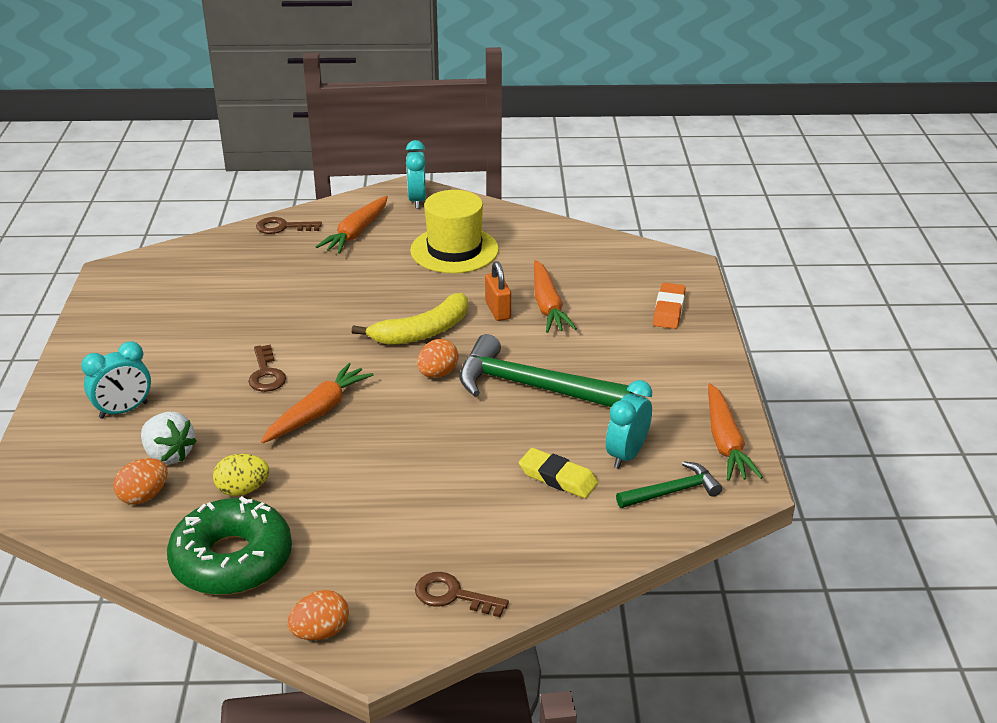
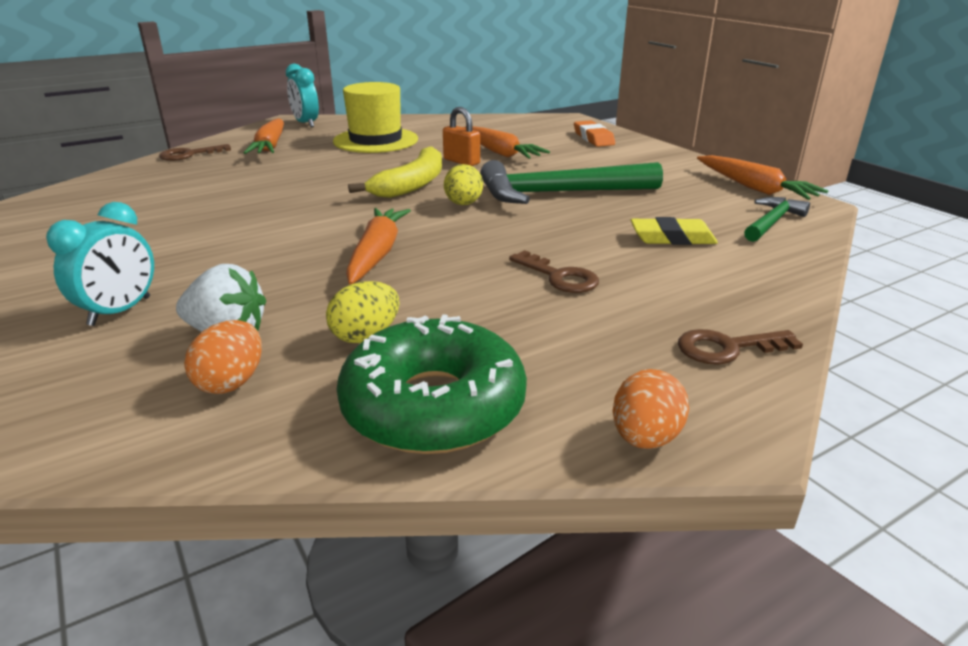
camera: 30 degrees left, 5 degrees down
(266, 374) = (282, 242): brown key -> brown key (560, 277)
(437, 374) = (463, 204): orange egg -> yellow egg
(626, 455) = (700, 211): turquoise clock -> none

